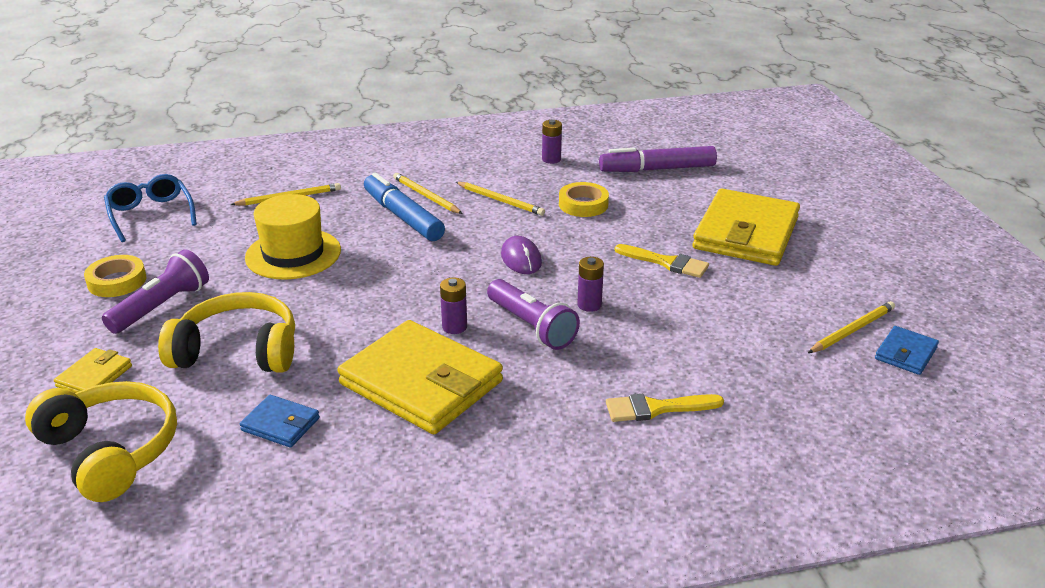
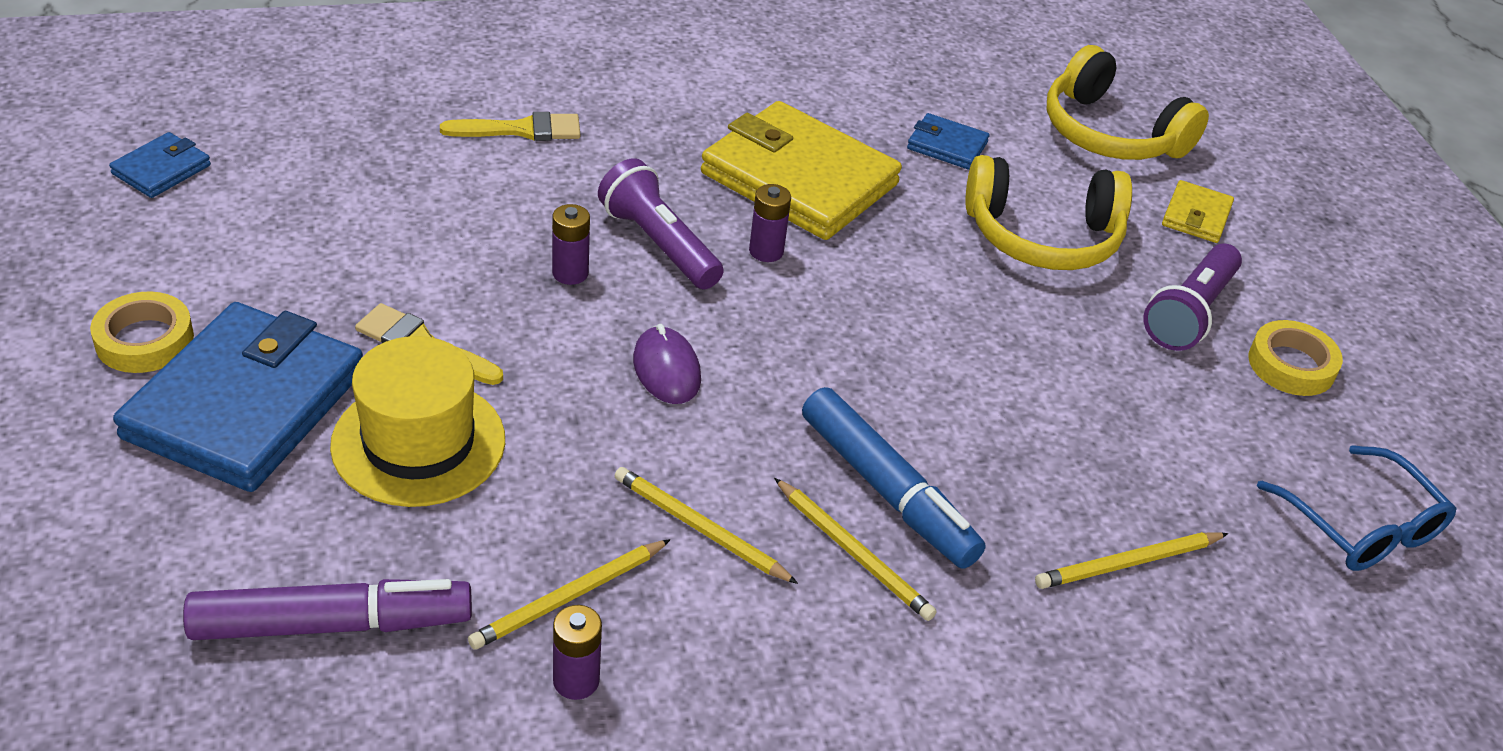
camera: 175 degrees right, 10 degrees up
(293, 254) = (1050, 405): yellow hat -> yellow hat (418, 442)
(583, 204) = (532, 506): yellow tape -> yellow tape (144, 340)
(746, 233) = (245, 404): yellow wallet -> blue wallet
(852, 330) = (206, 206): yellow pencil -> yellow pencil (569, 597)

